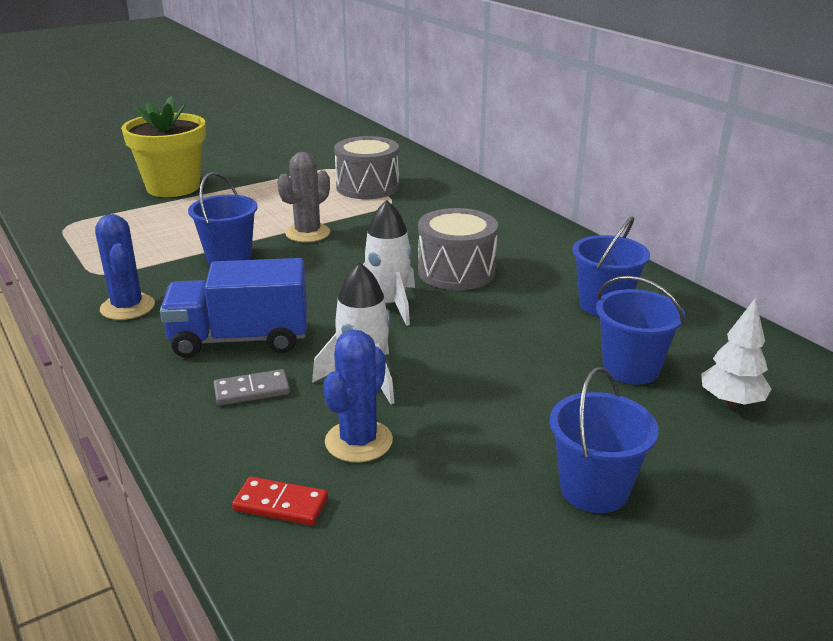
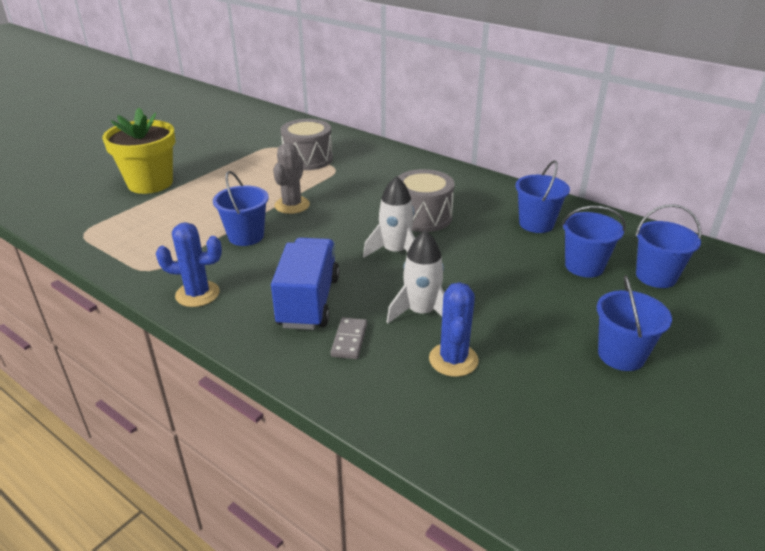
camera: 20 degrees left, 5 degrees up
(127, 307) = (197, 294): blue cactus -> blue cactus turned 45 degrees counterclockwise
(240, 339) = (309, 302): blue truck -> blue truck turned 120 degrees clockwise
(252, 391) = (349, 340): grey domino -> grey domino turned 45 degrees counterclockwise
(280, 504) = (436, 420): red domino -> none
(731, 402) = (656, 276): white tree -> blue bucket

